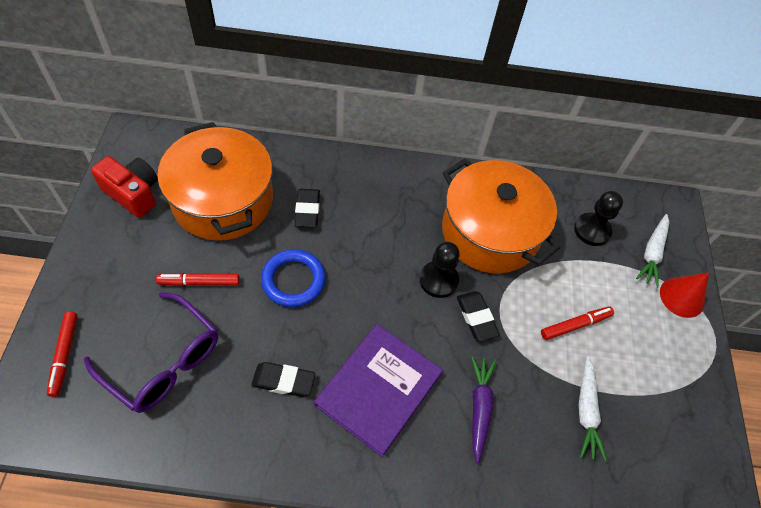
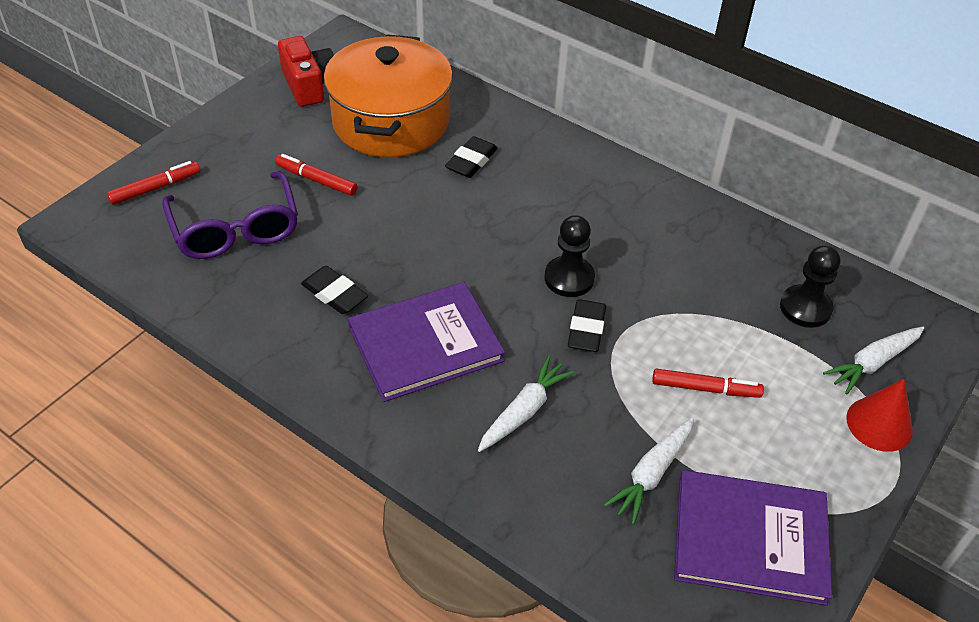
camera: 35 degrees right, 10 degrees down
(64, 355) = (155, 188): red marker -> red marker turned 150 degrees counterclockwise
(293, 280) = (410, 215): blue ring -> none
(479, 408) = (523, 411): purple carrot -> white carrot
(490, 232) = (668, 259): orange pot -> none
(668, 426) = (750, 539): none -> purple book

